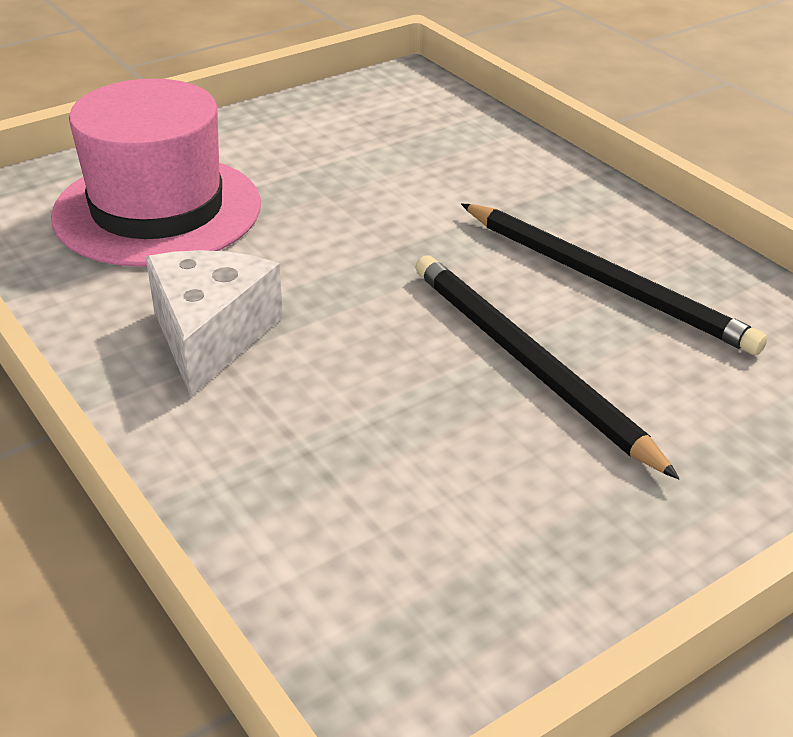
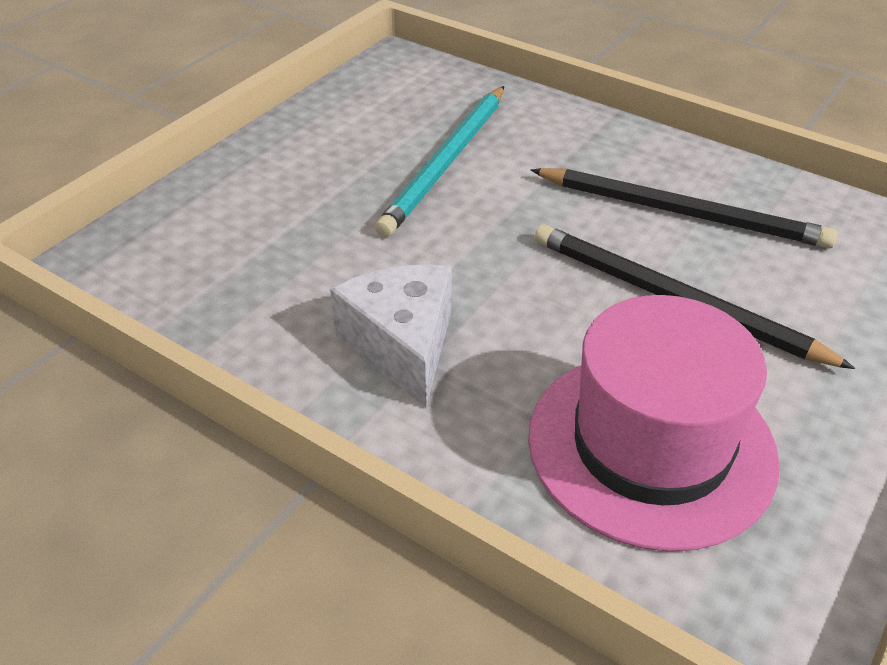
camera: 20 degrees left, 5 degrees up
(157, 210) = (268, 235): pink hat -> pink hat (651, 446)
(383, 181) = (446, 162): none -> turquoise pencil

